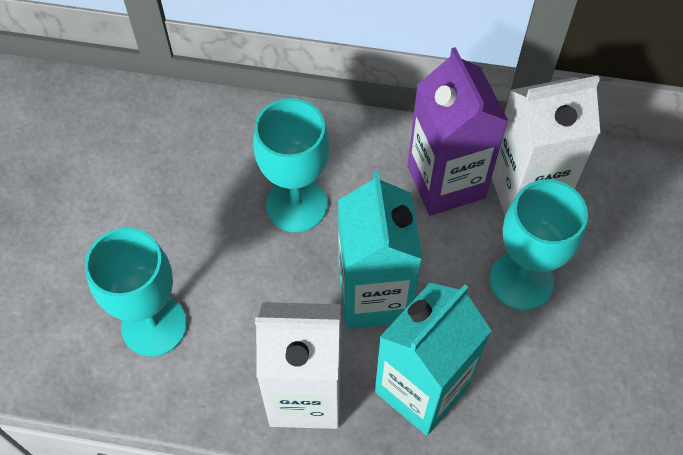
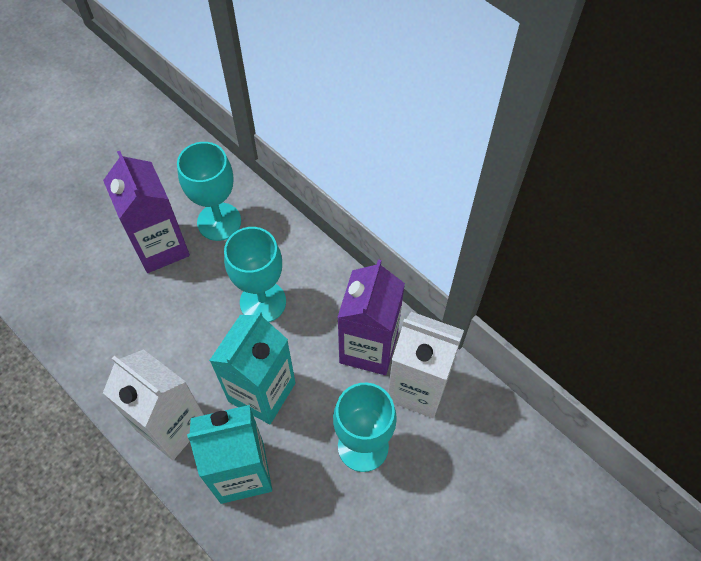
camera: 35 degrees right, 0 degrees up
(129, 217) = (161, 247): none -> purple carton
(154, 325) = (122, 323): turquoise goblet -> turquoise goblet (219, 222)

